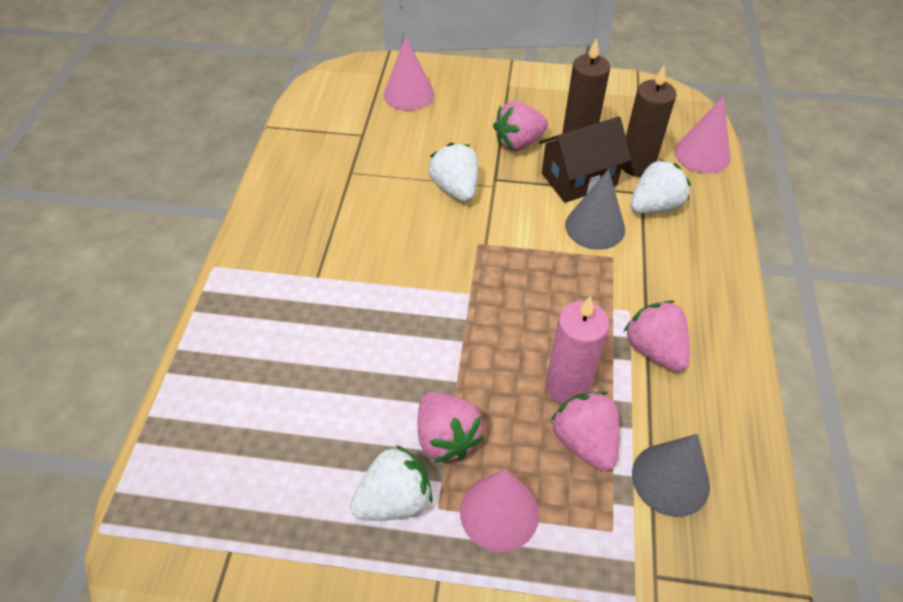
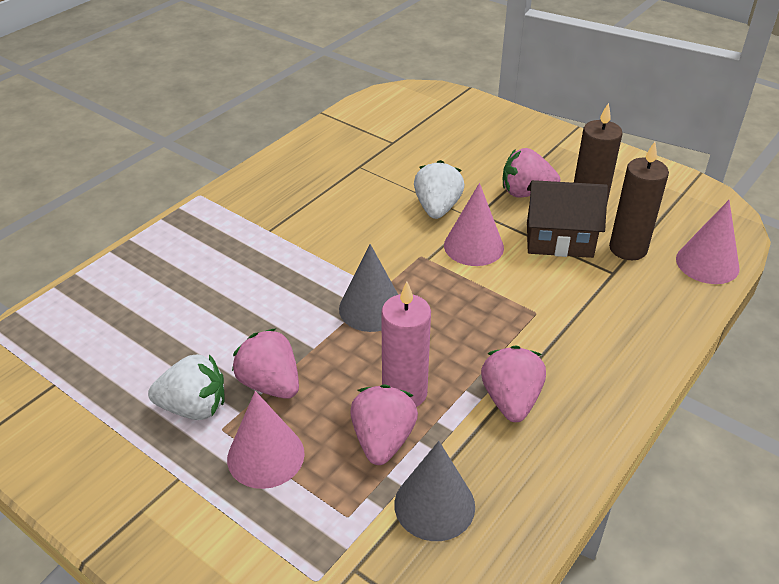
camera: 30 degrees right, 10 degrees down
(409, 94) = (458, 124): pink cone -> pink cone (473, 246)
(446, 438) = (270, 384): pink strawberry -> pink strawberry turned 135 degrees clockwise
(595, 227) = (540, 283): grey cone -> grey cone (371, 308)
(654, 206) = (616, 288): white strawberry -> none

